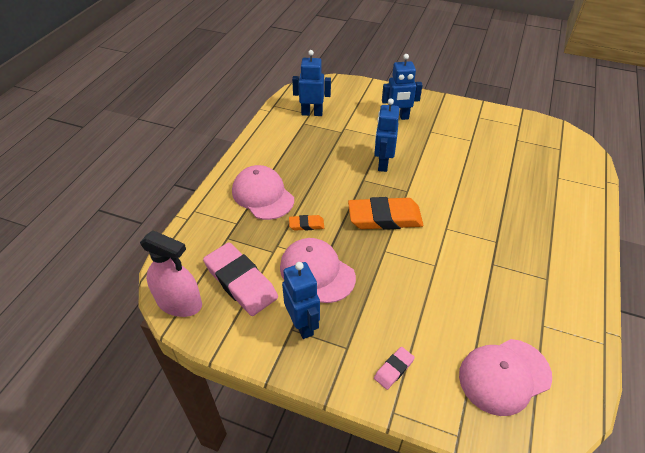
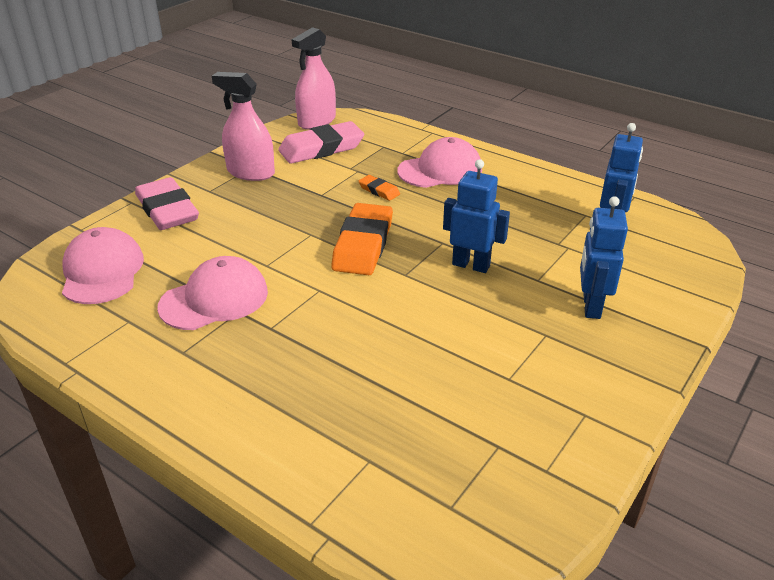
camera: 105 degrees right, 10 degrees down
(303, 325) = (251, 172): blue robot -> pink spray bottle
(306, 225) = (379, 190): orange eraser -> orange eraser turned 60 degrees counterclockwise
(317, 272) = (307, 188): pink cap -> pink cap (214, 299)
(393, 369) = (167, 210): pink eraser -> pink eraser, size x2.13

